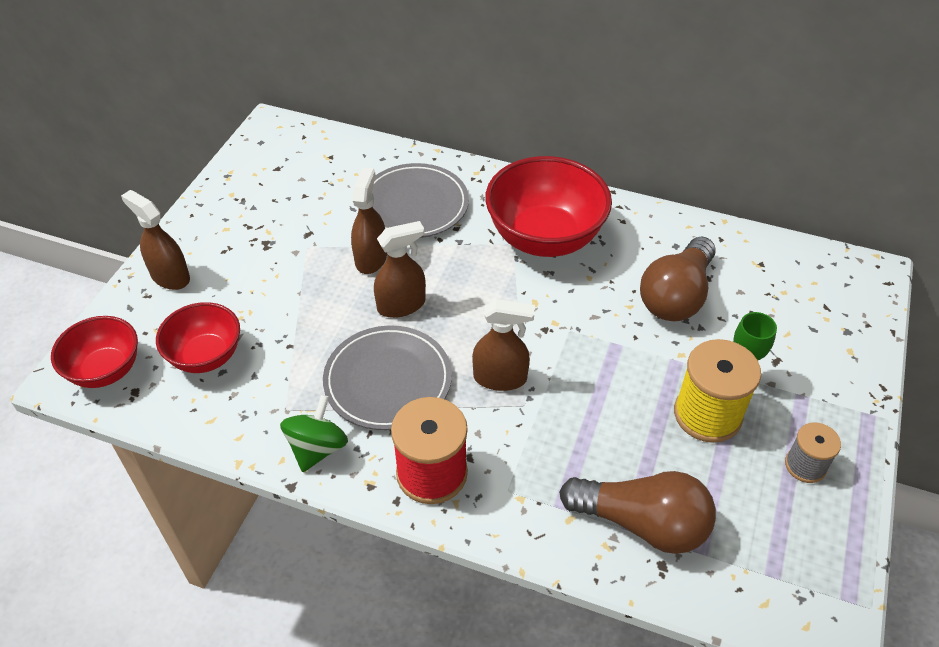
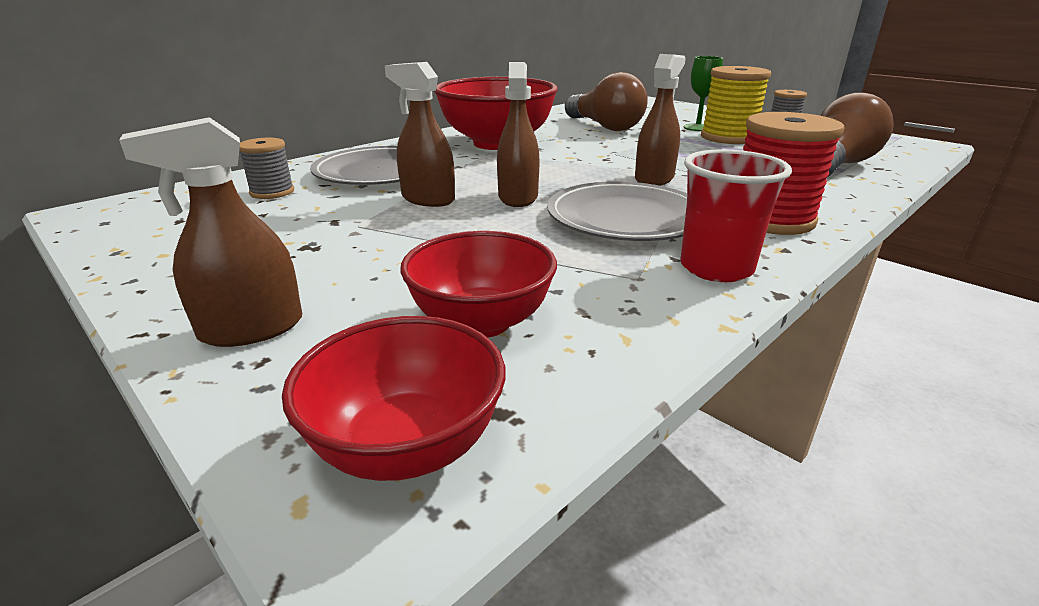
camera: 65 degrees left, 20 degrees down
(317, 448) = (716, 268): green spinning top -> red cup
(342, 176) = (272, 192): none -> grey spool

